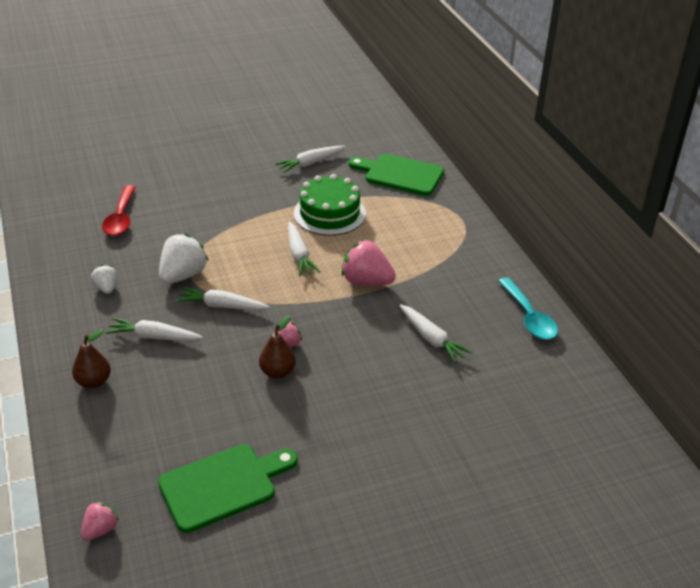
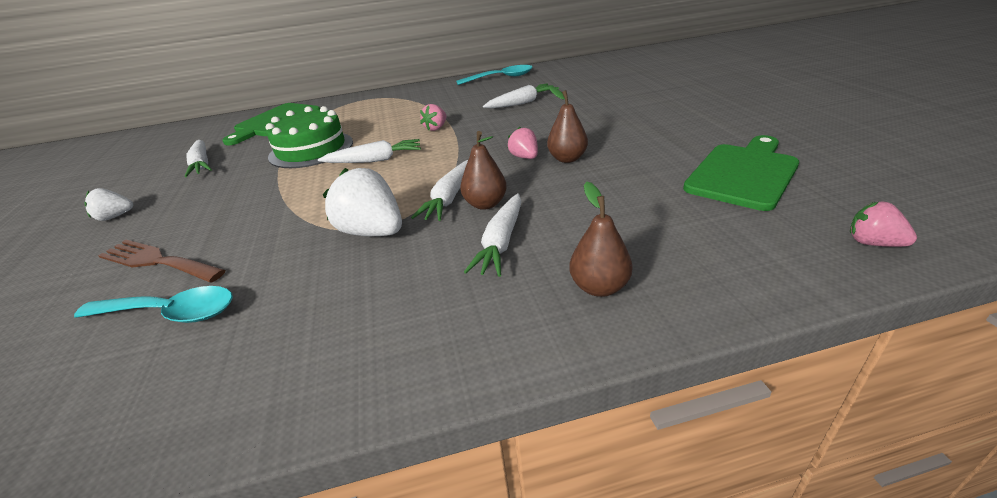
camera: 80 degrees left, 5 degrees down
(106, 288) = (368, 305): white strawberry -> white strawberry (115, 217)
(121, 218) = (170, 313): red spoon -> turquoise spoon
(173, 194) = (157, 261): none -> brown fork
(207, 326) = (485, 204): none -> brown pear
(223, 485) = (743, 173): green cutting board -> green cutting board turned 60 degrees clockwise
(366, 281) = (436, 128): pink strawberry -> pink strawberry, size x0.55

